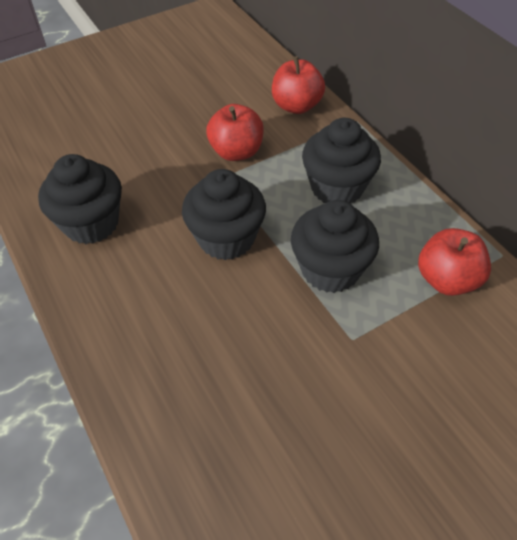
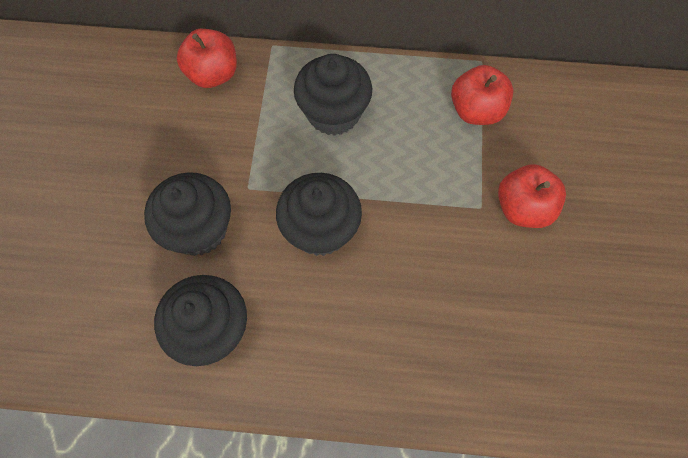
camera: 55 degrees left, 15 degrees up
(236, 152) = (227, 158): red apple -> red apple (523, 208)
(330, 269) = (410, 177): black cupcake -> black cupcake (198, 229)

